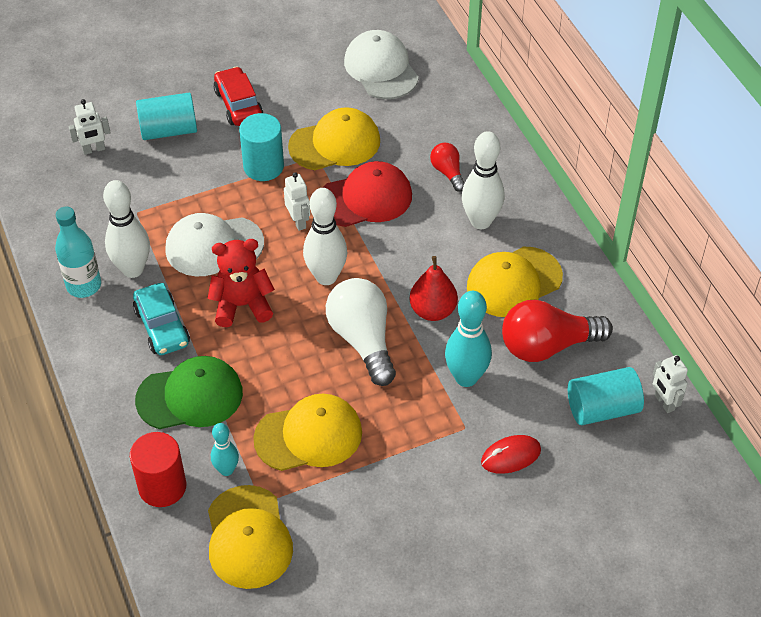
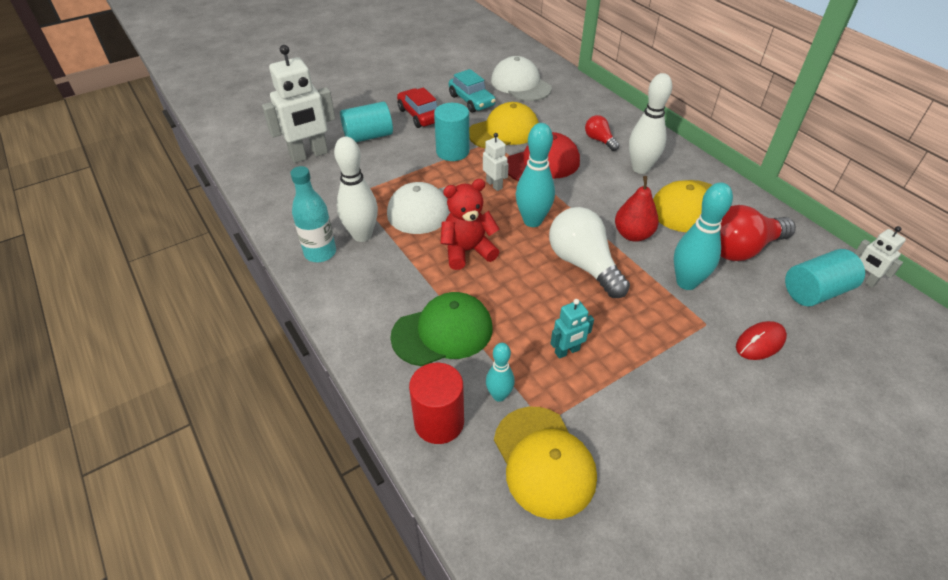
camera: 10 degrees left, 5 degrees down
(94, 149) = (309, 155): white robot -> white robot, size x1.98
(162, 327) = (400, 277): turquoise car -> turquoise car (471, 101)
(308, 435) = (567, 351): yellow cap -> turquoise robot
(326, 277) = (532, 221): white bowling pin -> turquoise bowling pin

